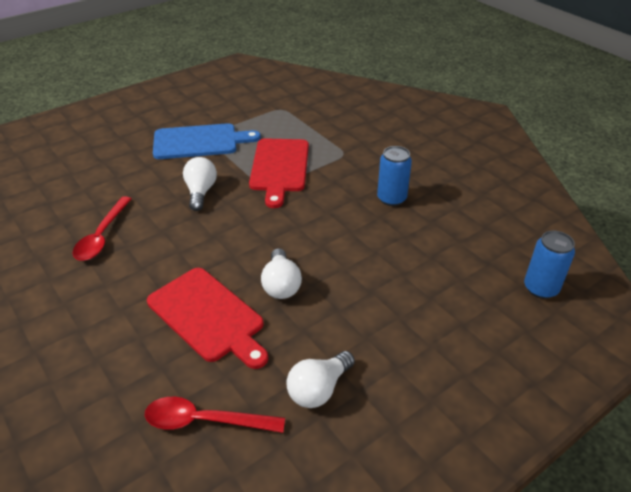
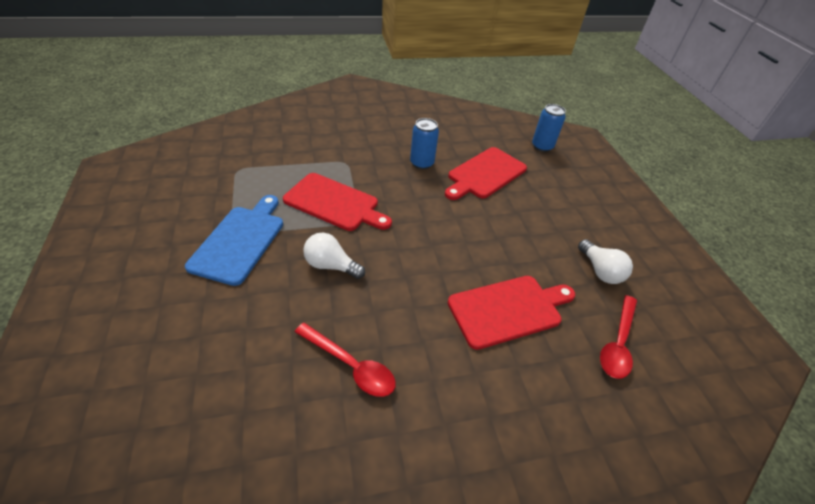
camera: 70 degrees left, 5 degrees up
(281, 285) = (490, 254): white light bulb -> none
(420, 249) = (485, 174): none -> red cutting board

